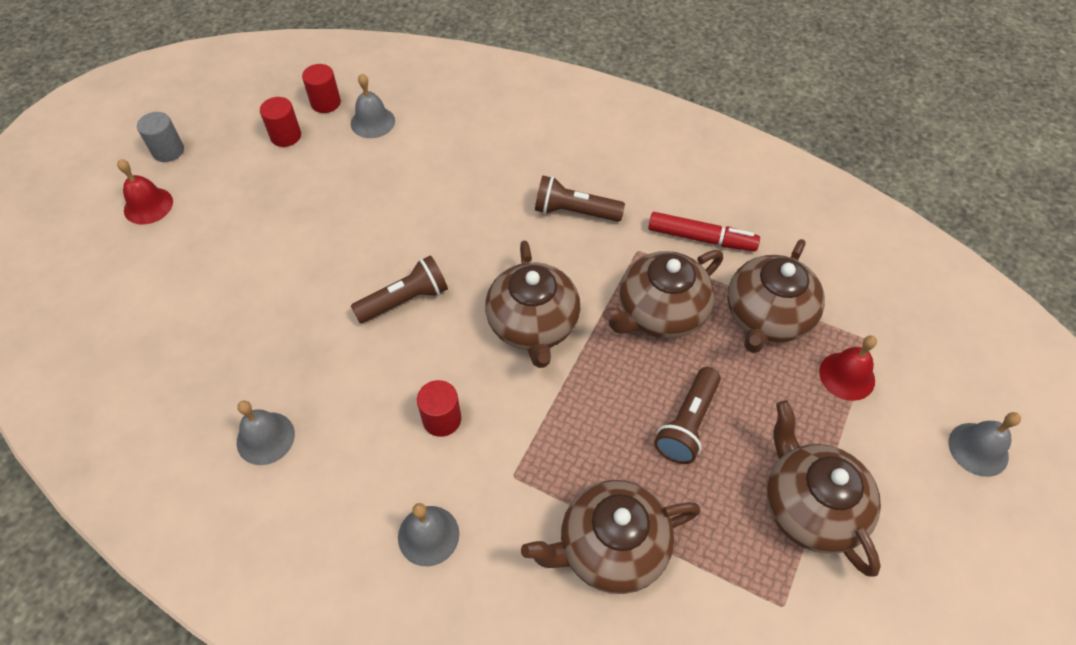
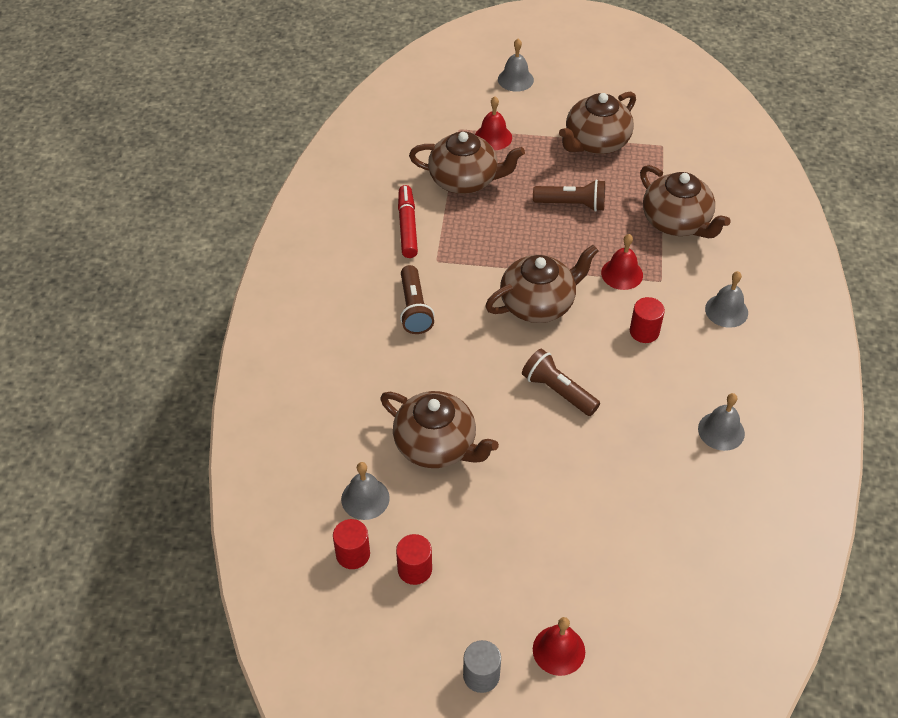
camera: 110 degrees left, 5 degrees down
(543, 433) = (622, 274): none -> red bell
(660, 312) = (489, 236): brown teapot -> brown teapot (436, 445)

